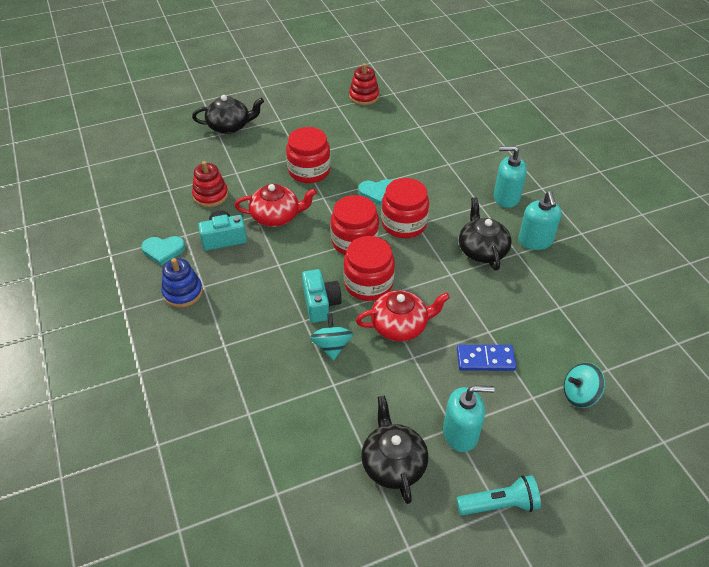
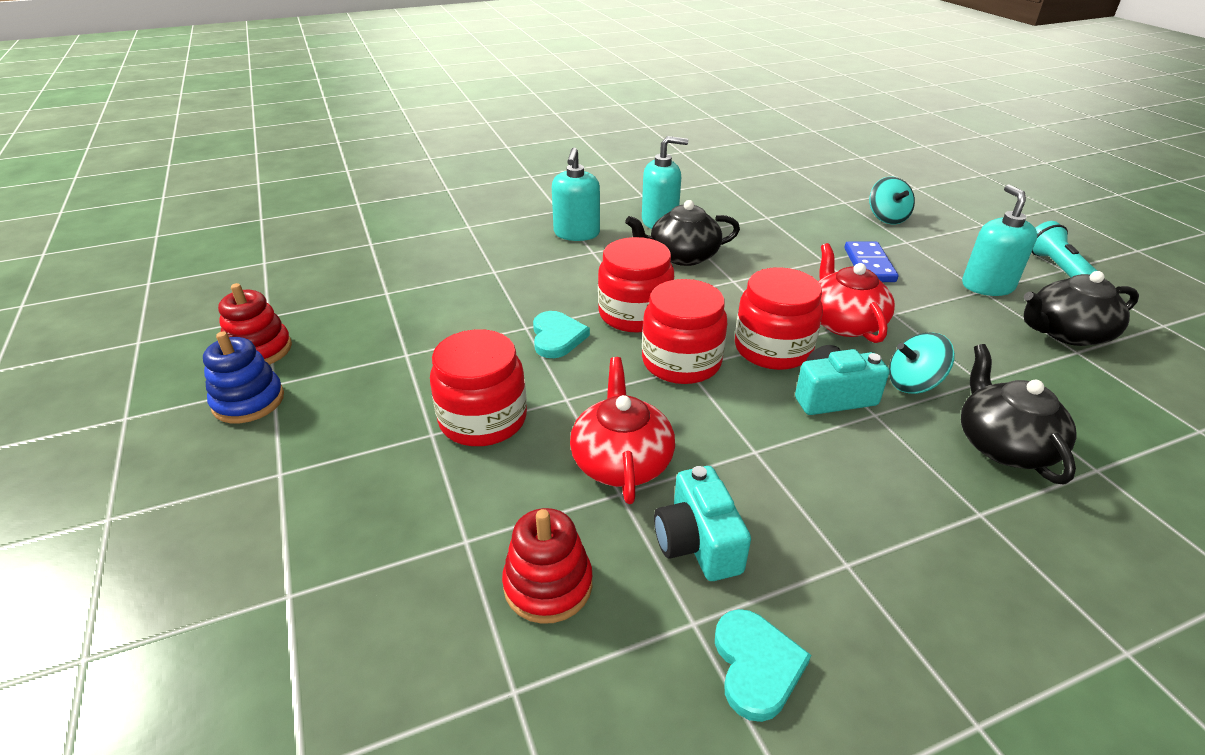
camera: 90 degrees left, 10 degrees down
(183, 292) = (878, 601): blue stacking toy -> blue stacking toy (248, 401)
(230, 126) = (262, 572): black teapot -> black teapot (1003, 444)

